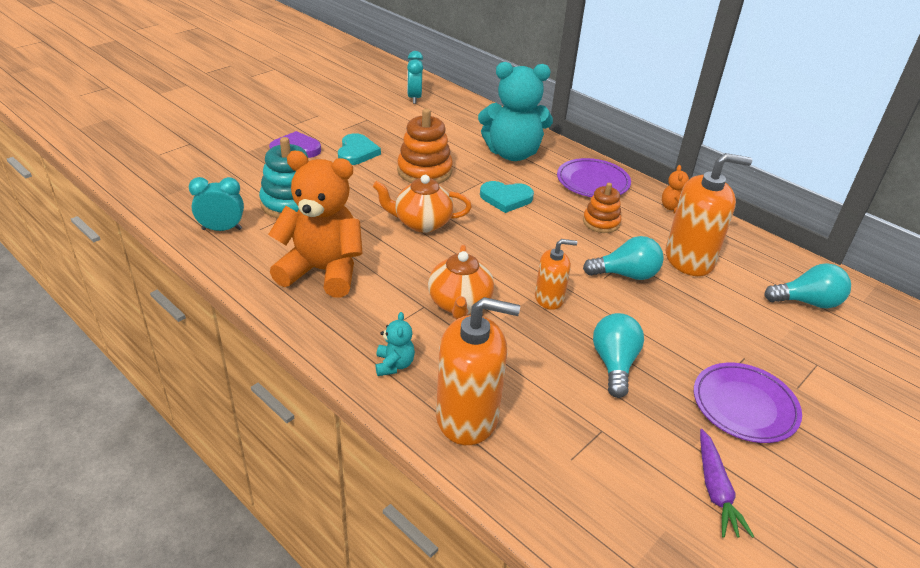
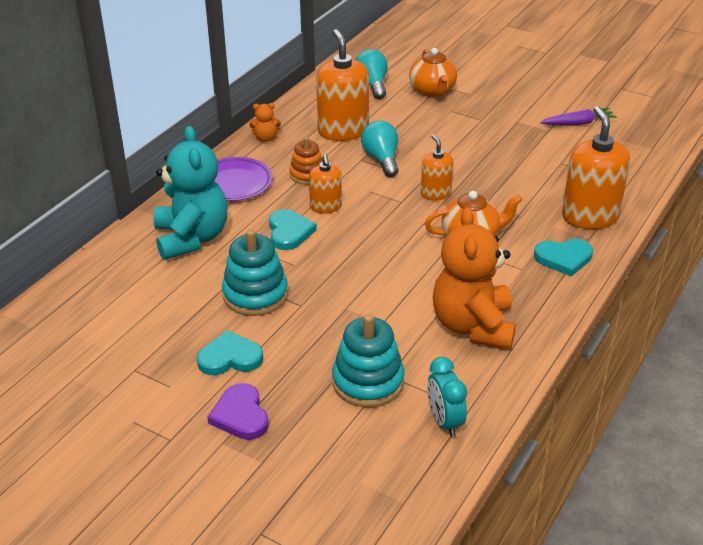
camera: 100 degrees left, 0 degrees up
(394, 365) = (564, 258): turquoise teddy bear -> turquoise heart
(414, 98) = (57, 339): turquoise clock -> none
(422, 223) = (360, 279): orange teapot -> orange teapot (432, 91)
(424, 171) = (255, 295): orange stacking toy -> turquoise stacking toy
(541, 224) = (325, 207): none -> orange soap dispenser
(614, 364) = (494, 160): turquoise light bulb -> none
(744, 406) = (500, 112): purple plate -> none

